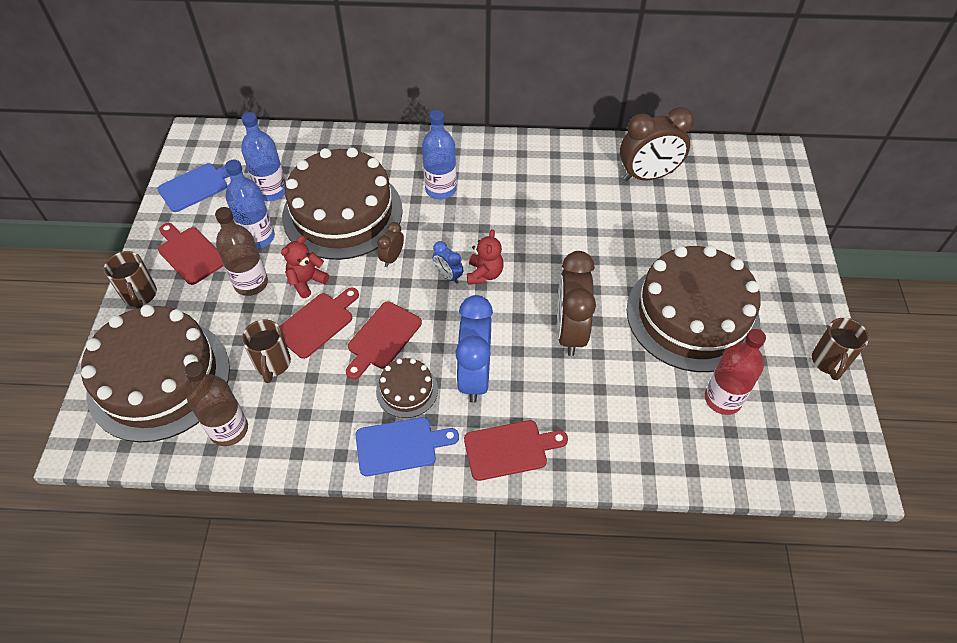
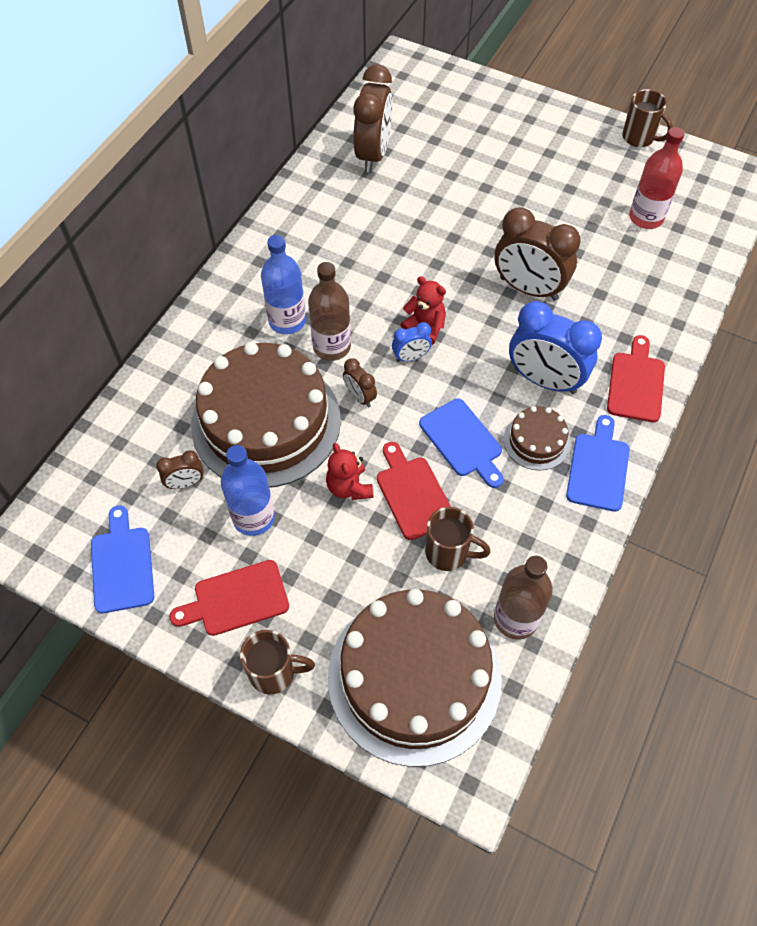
camera: 65 degrees left, 5 degrees up
(251, 283) = (321, 544): brown bottle -> brown bottle (332, 347)
(272, 191) = (185, 483): blue bottle -> brown clock
(382, 338) = (463, 441): red cutting board -> blue cutting board
(692, 315) = (553, 198): brown cake -> none

